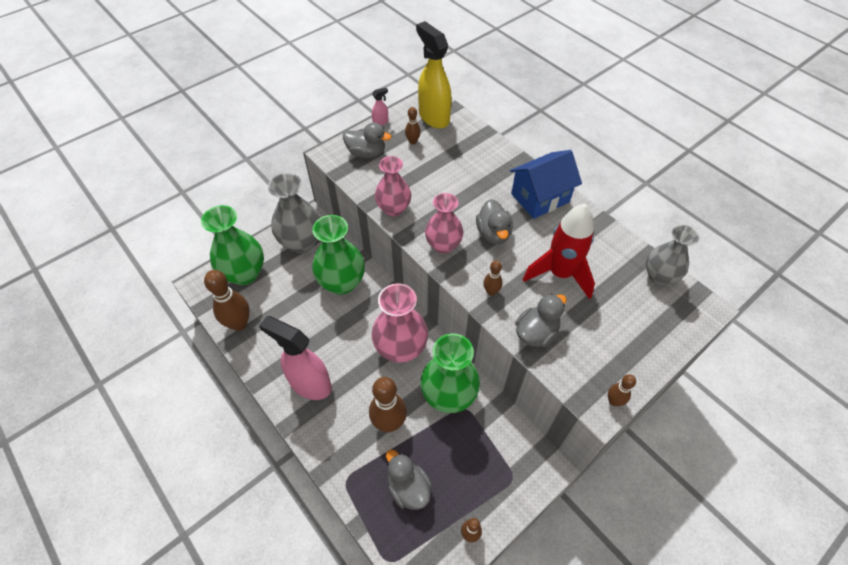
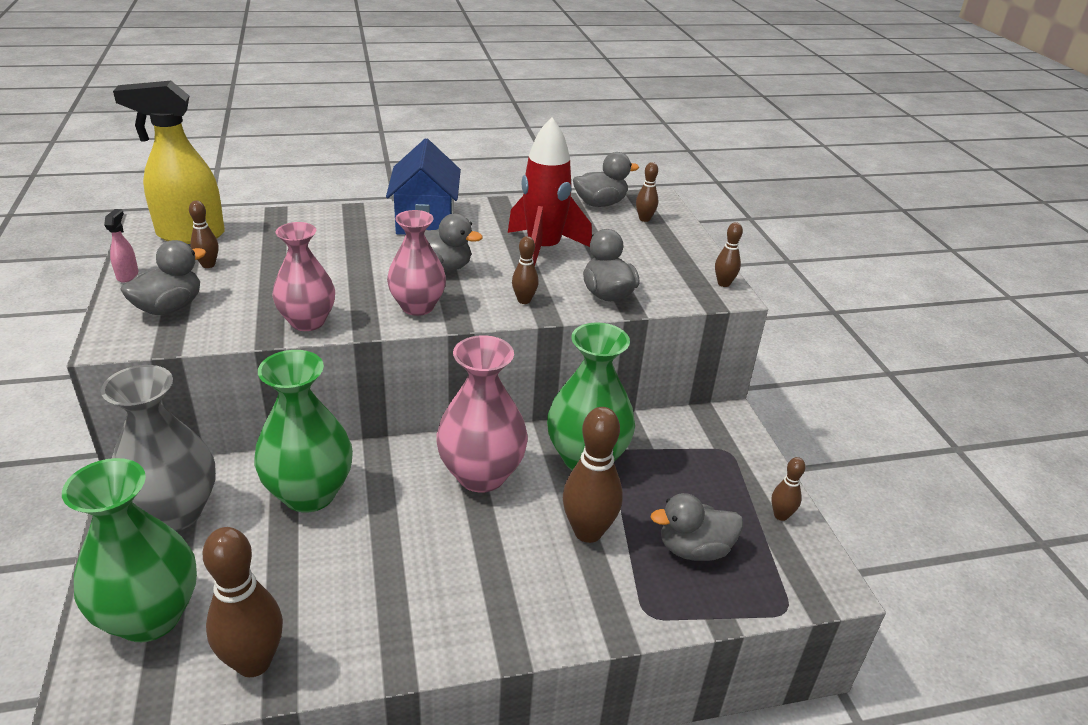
camera: 65 degrees left, 20 degrees down
(310, 384) = (459, 600): pink spray bottle -> none
(659, 276) = (600, 204): grey vase -> grey duck
(664, 313) = (644, 219): none -> brown bowling pin

